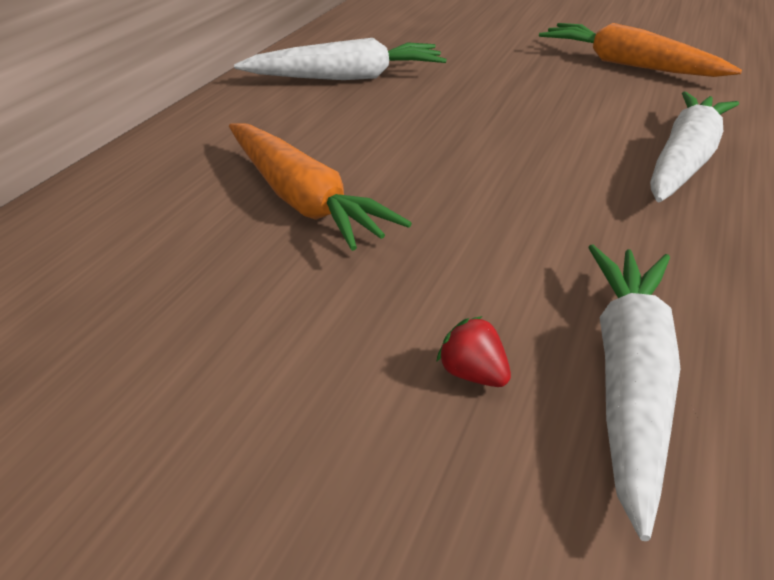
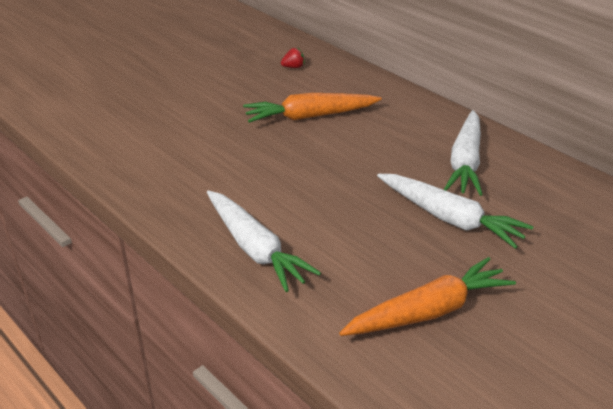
camera: 115 degrees right, 0 degrees up
(473, 375) = (167, 124): red strawberry -> red strawberry (293, 67)
(629, 381) = (132, 151): white carrot -> white carrot (450, 218)

